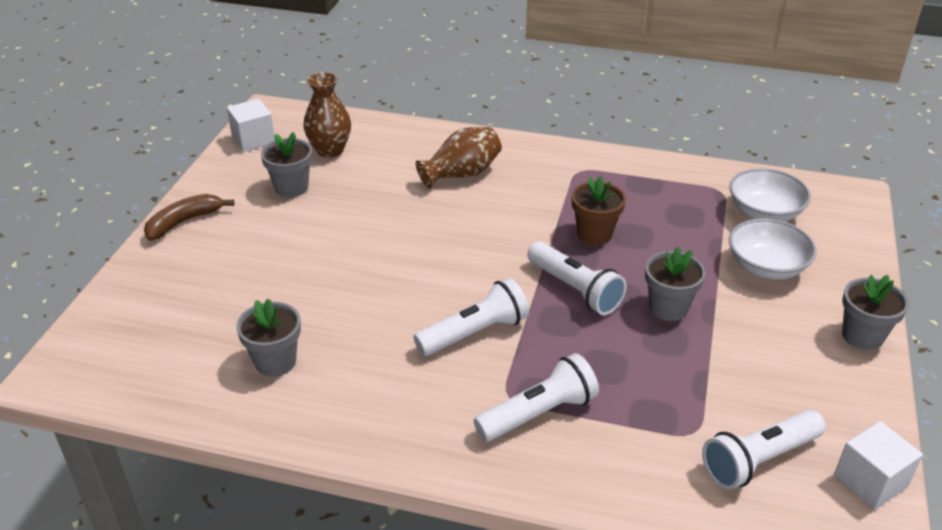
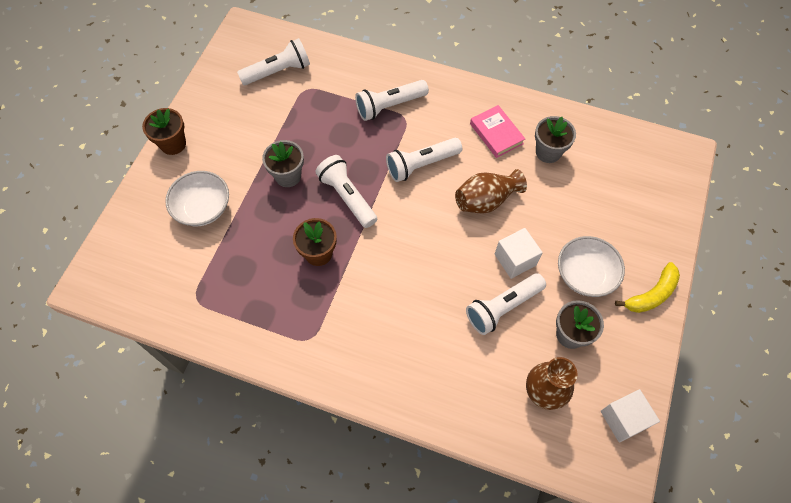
camera: 175 degrees left, 25 degrees up
(184, 222) = (651, 294): brown banana -> yellow banana
(355, 382) = (496, 133): none -> pink book
(366, 203) = (502, 307): none -> white flashlight
(461, 174) = (418, 342): brown vase -> brown vase (486, 200)
(764, 213) = (173, 267): white bowl -> white bowl (585, 274)
(862, 336) = (173, 144): grey flower pot -> brown flower pot
(870, 481) = (226, 57): white cube -> white cube (515, 260)

